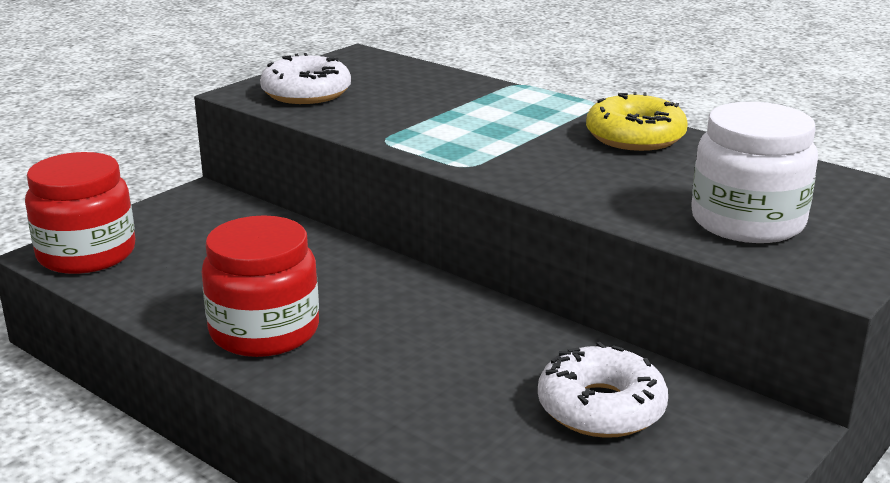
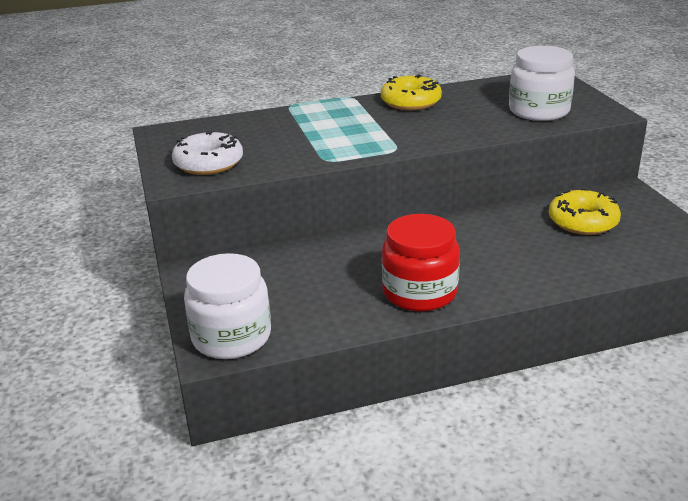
camera: 55 degrees left, 5 degrees up
(87, 254) = (231, 337): red jar -> white jar
(601, 408) = (582, 221): white donut -> yellow donut

